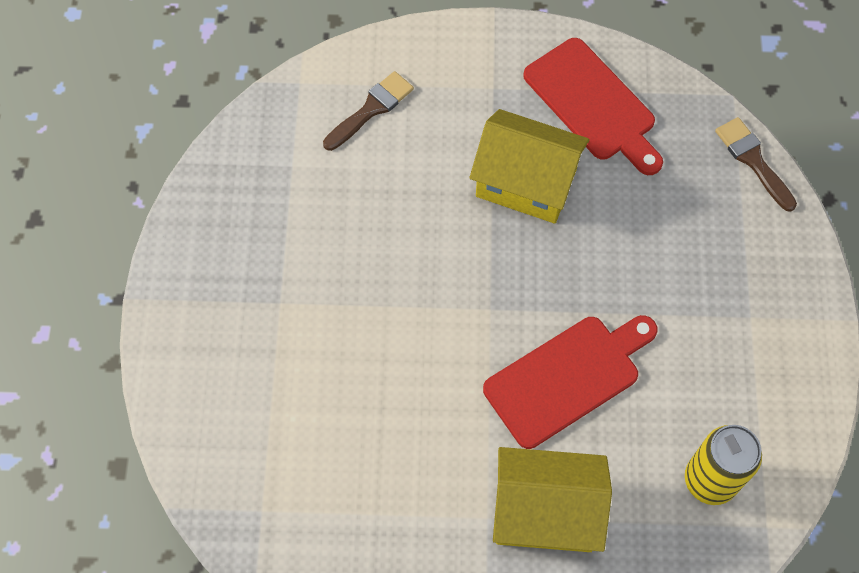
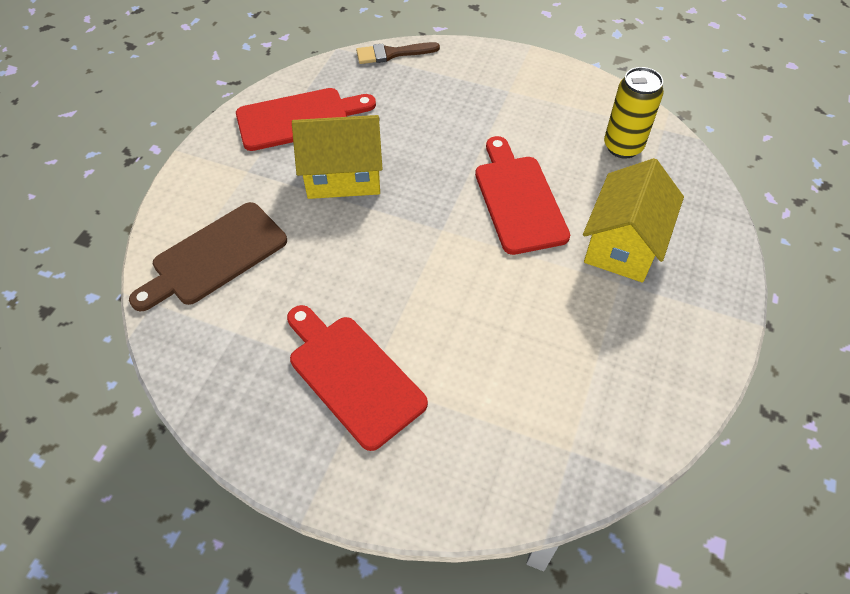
camera: 70 degrees left, 10 degrees down
(279, 286) = (352, 376): none -> red cutting board
(371, 109) = (215, 256): brown brush -> brown cutting board
(526, 183) = (343, 176): yellow house -> yellow house turned 45 degrees clockwise

